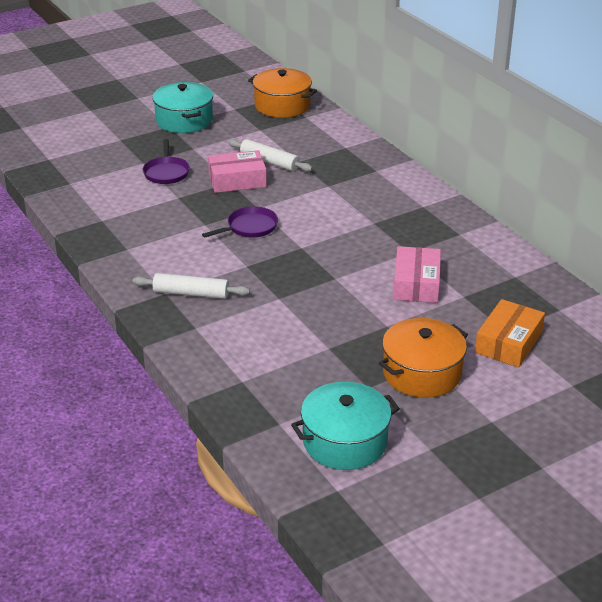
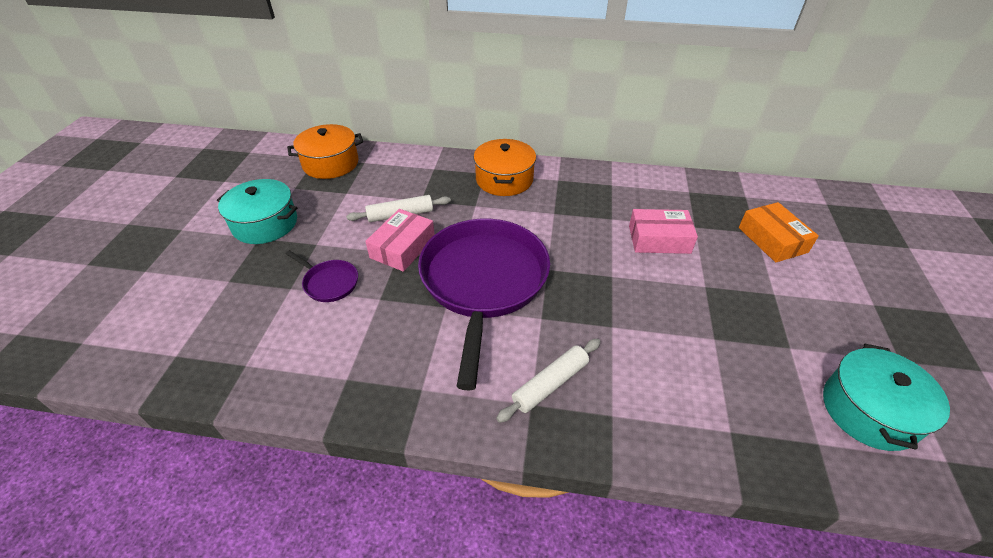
camera: 50 degrees left, 10 degrees up
(250, 227) = (483, 281): purple pan -> purple pan, size x2.40
(416, 284) = (659, 239): pink box -> pink box turned 45 degrees counterclockwise
(422, 373) = (787, 305): orange pot -> orange pot (504, 179)

